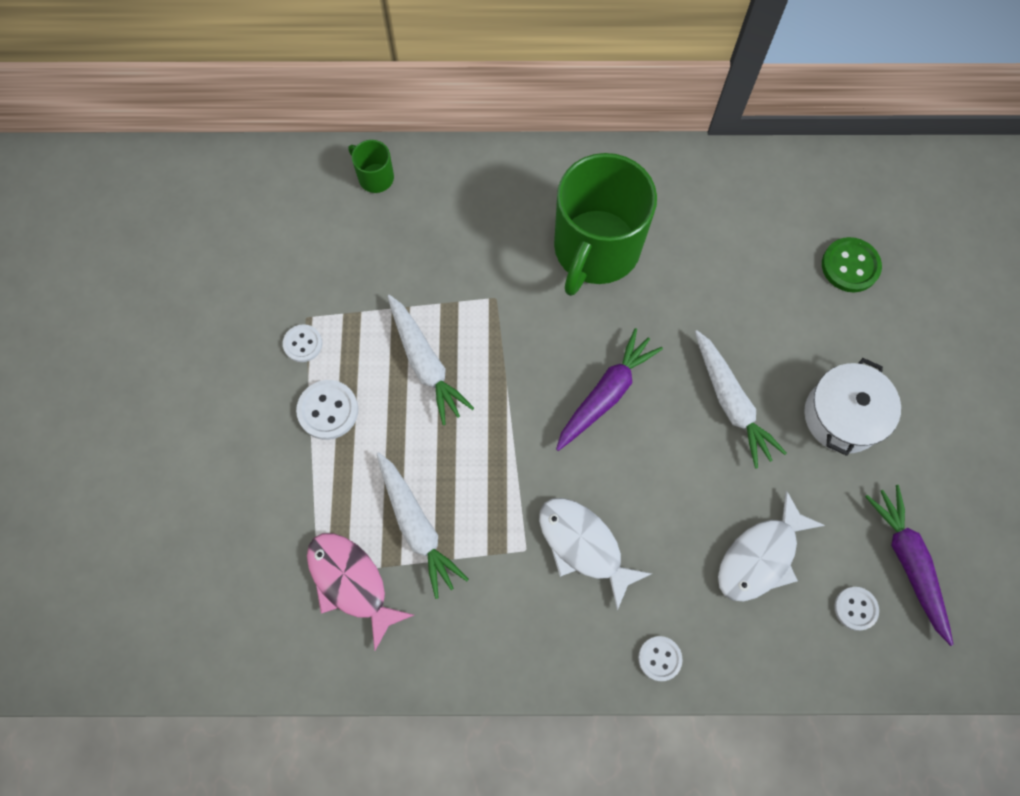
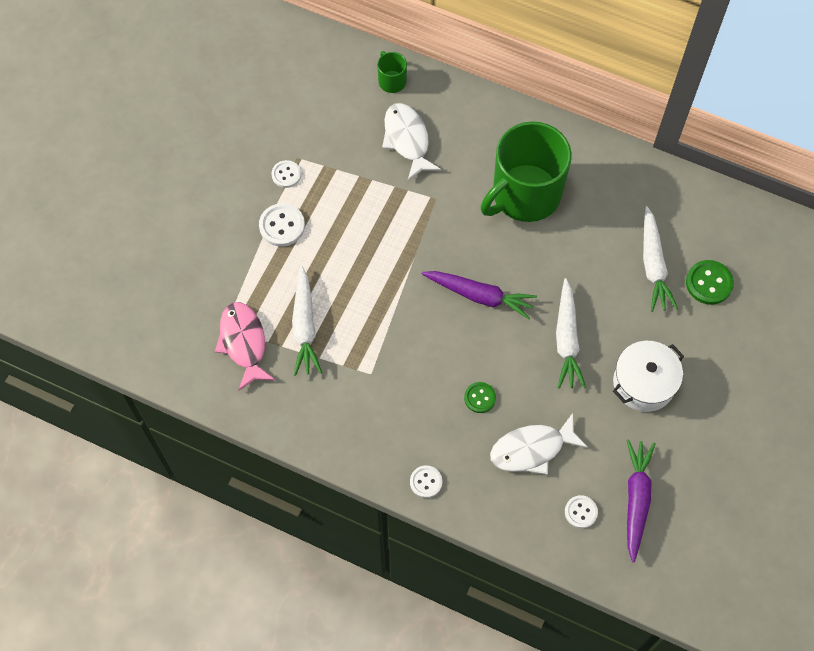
camera: 25 degrees right, 5 degrees down
(425, 363) = (363, 222): white carrot -> white carrot (653, 265)
(583, 546) = (411, 388): white fish -> white fish (407, 140)
(606, 394) = (480, 296): purple carrot -> purple carrot turned 45 degrees clockwise
(669, 521) = (480, 398): none -> green button

